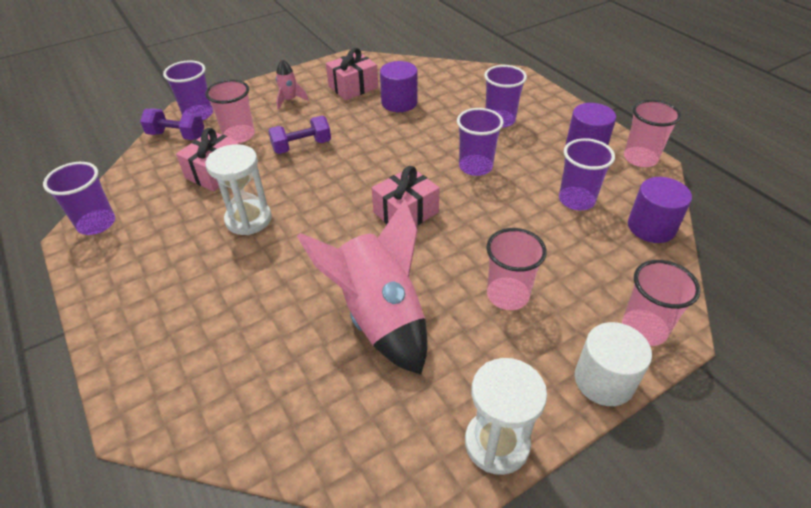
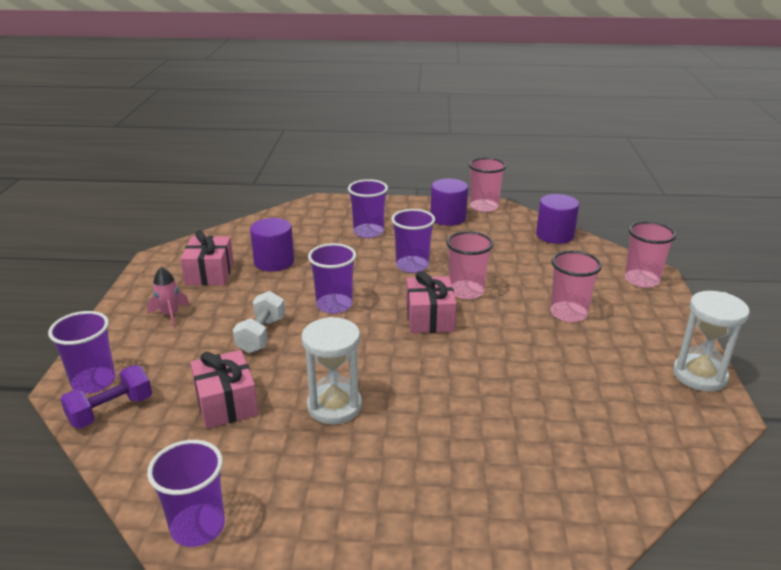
camera: 55 degrees left, 15 degrees down
(239, 135) = (182, 366): pink cup -> pink cup (466, 291)
(302, 146) = (261, 335): purple dumbbell -> white dumbbell
(380, 316) = (539, 378): pink rocket -> none
(576, 200) = (499, 246): purple cup -> purple cup (334, 305)
(604, 380) = (673, 312): white cylinder -> none

